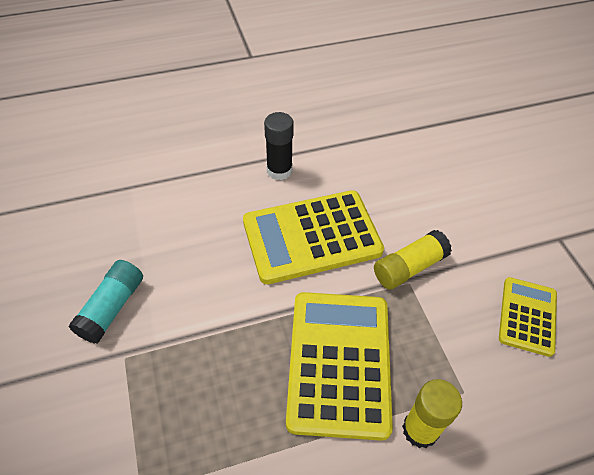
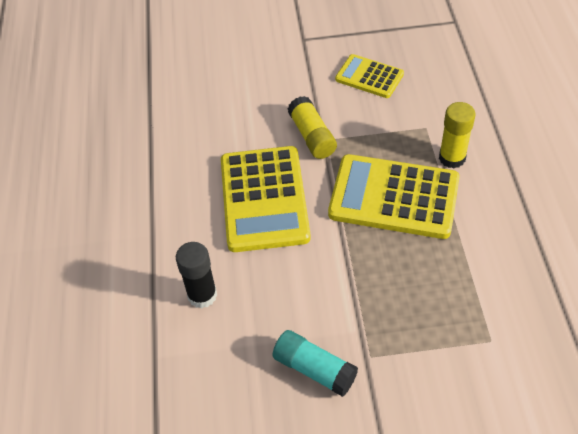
camera: 75 degrees left, 0 degrees up
(279, 170) = (172, 215): black glue stick -> black glue stick (202, 295)

